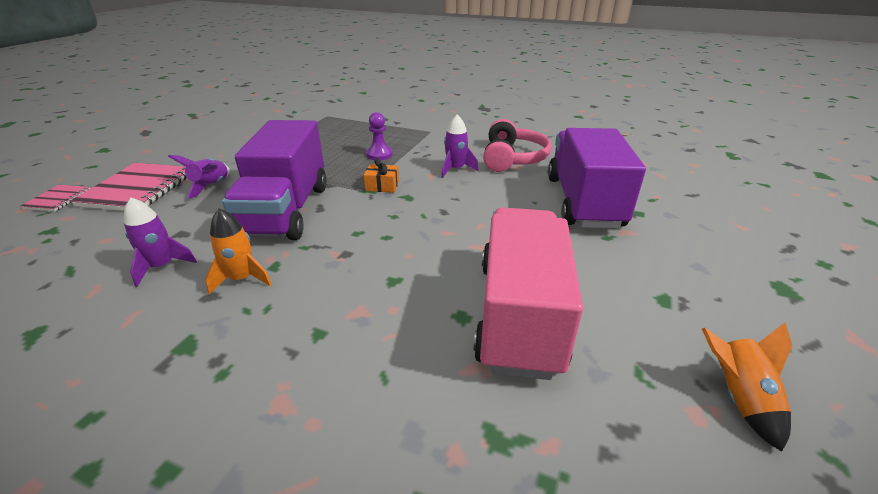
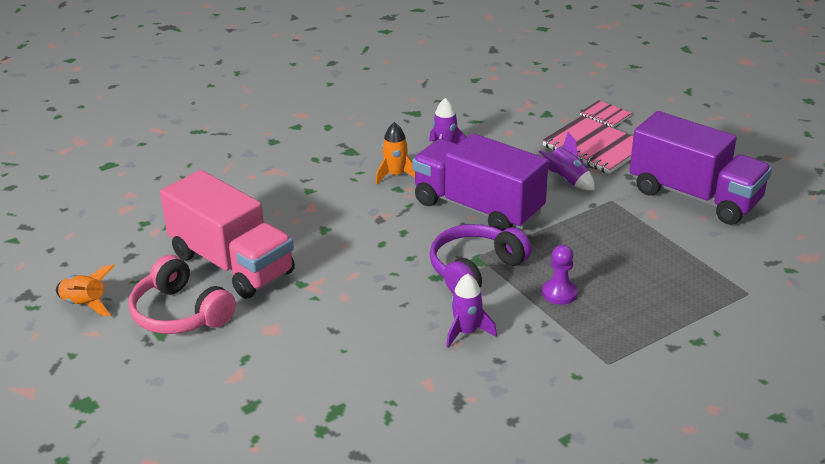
camera: 125 degrees right, 0 degrees up
(382, 186) = (475, 270): orange gift -> purple headphones
(512, 158) = (452, 392): pink headphones -> pink headphones (180, 313)
(583, 202) = (307, 383): purple truck -> purple truck (694, 196)

